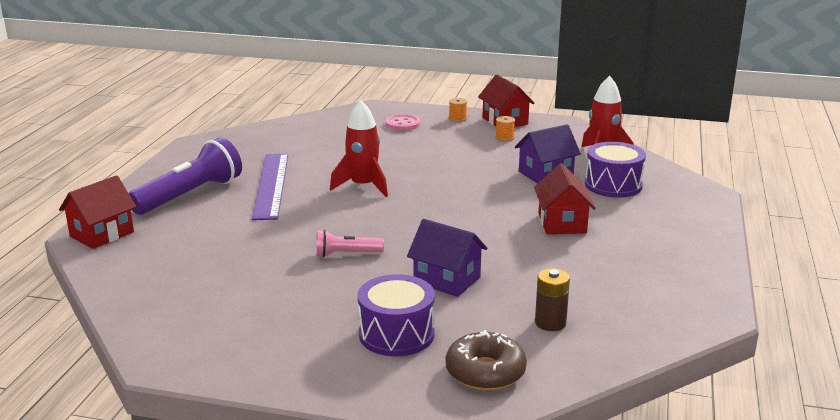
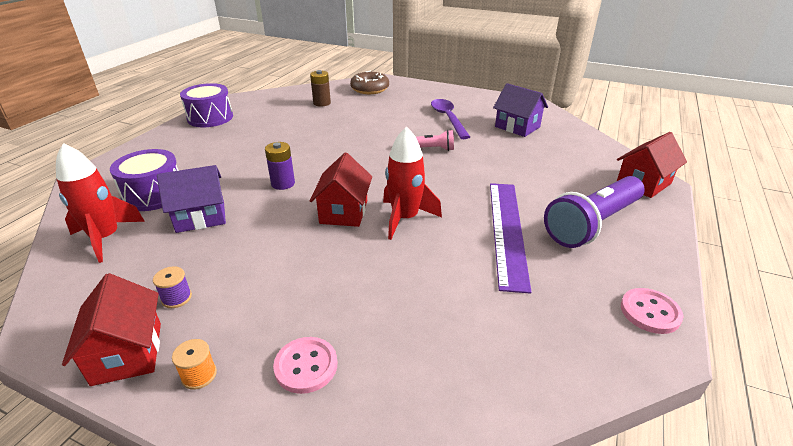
camera: 170 degrees left, 10 degrees up
(188, 154) = (650, 312): none -> pink button
(322, 308) = (448, 118): none -> purple spoon
(396, 334) = (407, 104): purple drum -> purple drum (210, 118)
(447, 280) = (366, 127): purple house -> purple house (517, 127)
(498, 203) = (283, 183): none -> purple battery
(504, 138) = (176, 298): orange spool -> purple spool
(562, 223) = (249, 159): red house -> red house (344, 212)

